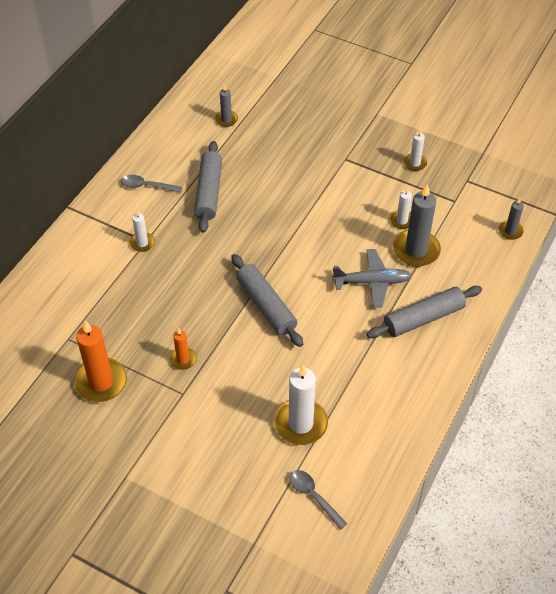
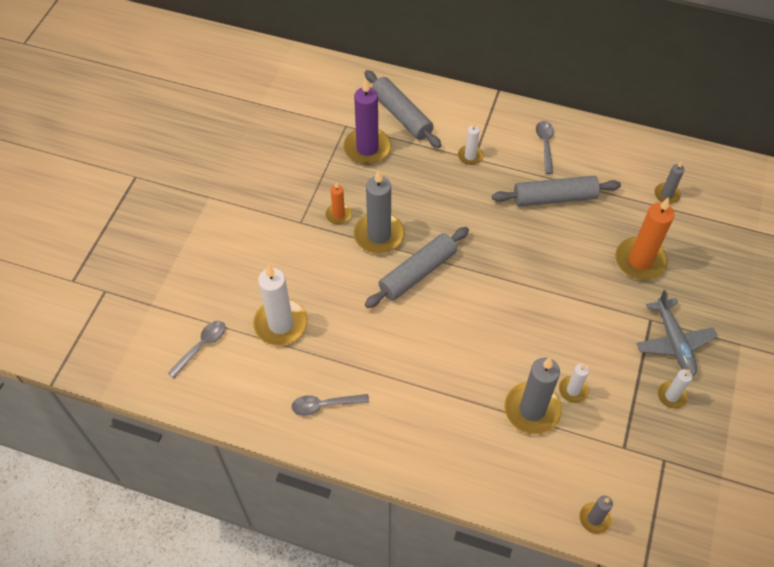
camera: 80 degrees right, 5 degrees up
(101, 382) = (303, 159): orange candle -> orange candle (640, 261)
(105, 324) = (367, 148): none -> purple candle
(216, 329) = (379, 235): none -> grey candle
(372, 282) = (473, 368): grey plane -> grey plane (673, 342)
(393, 397) = (325, 405): none -> grey spoon
(423, 318) = (435, 427): grey rolling pin -> grey rolling pin (401, 115)

